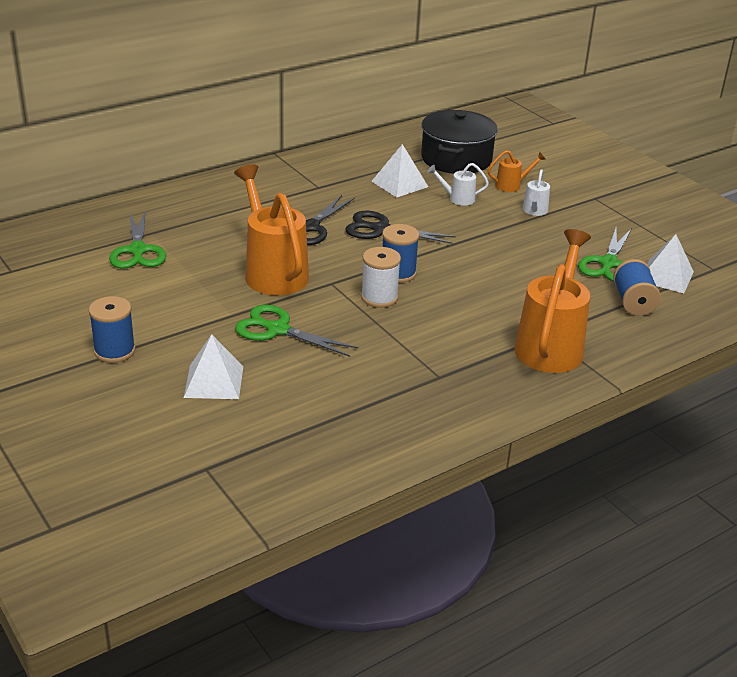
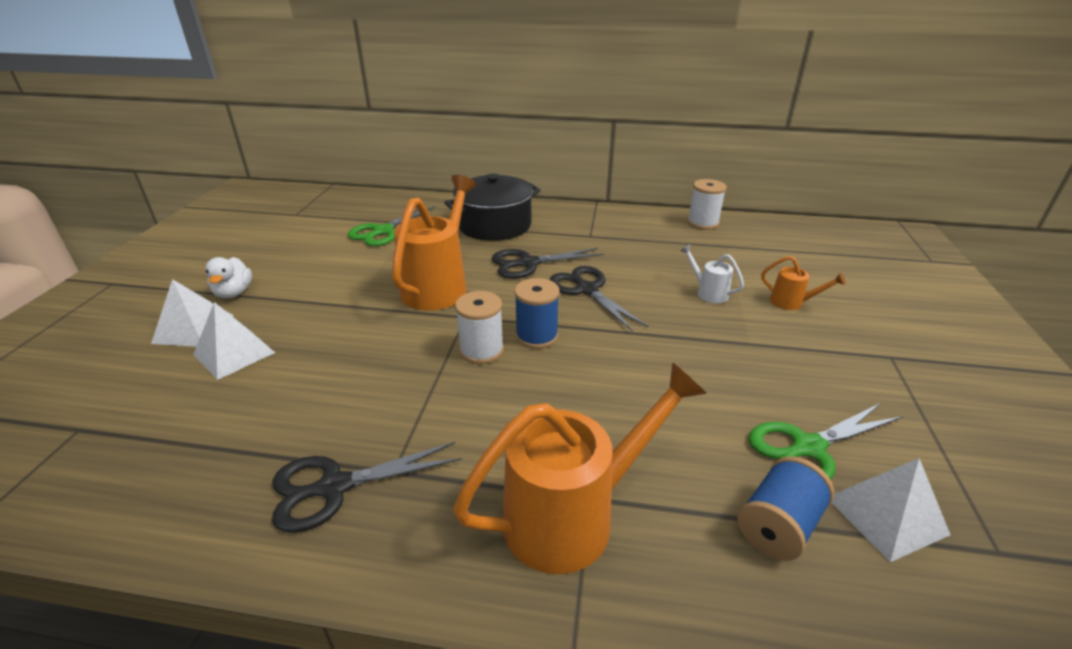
camera: 45 degrees right, 0 degrees up
(114, 351) = (234, 293): blue spool -> white duck
(278, 330) = (354, 335): green scissors -> none
(383, 144) = (703, 223): none -> white spool
(399, 184) = (668, 258): white pyramid -> white pyramid (193, 329)
(423, 399) = (335, 487): none -> black scissors
(456, 159) = (761, 257): black pot -> black pot (494, 225)
(534, 211) = (783, 339): white watering can -> none

